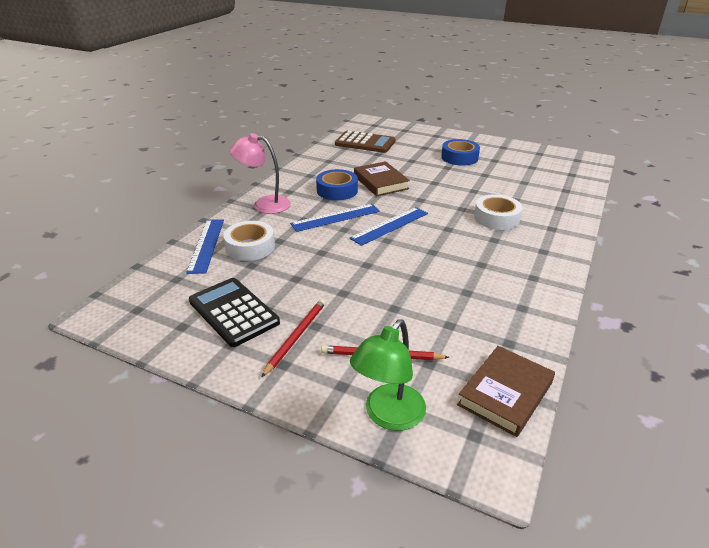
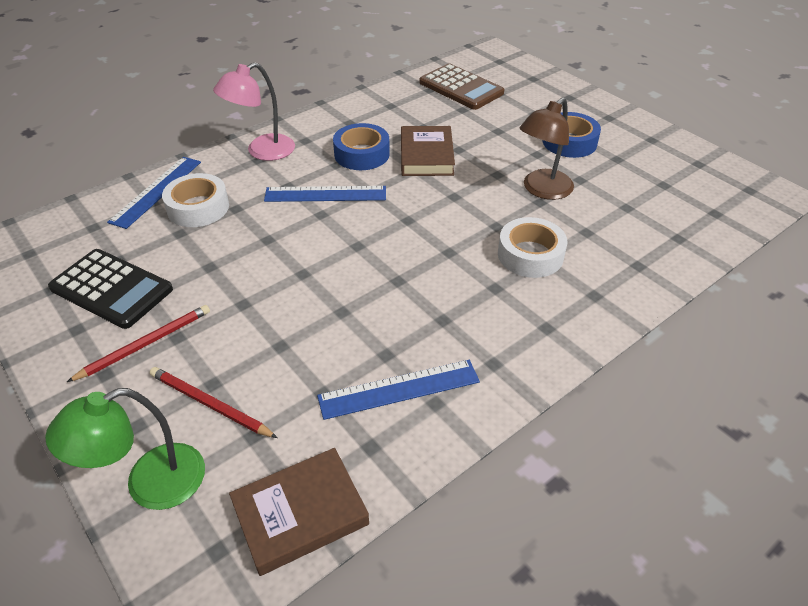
camera: 25 degrees right, 10 degrees up
(233, 312) = (111, 289): black calculator -> black calculator turned 135 degrees clockwise
(264, 204) = (262, 151): pink lamp -> pink lamp turned 75 degrees counterclockwise
(390, 225) = (379, 225): blue ruler -> blue ruler (399, 389)
(469, 184) = (542, 190): none -> brown lamp

